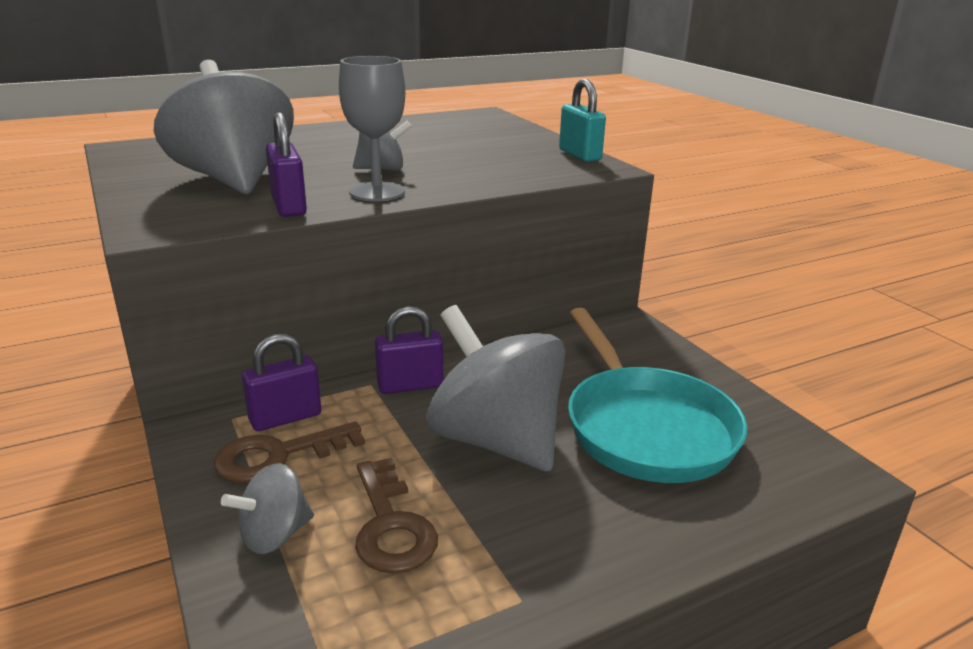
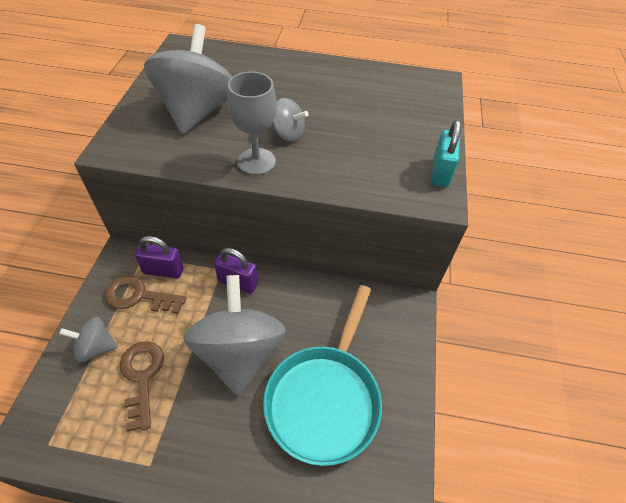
camera: 35 degrees right, 25 degrees up
(288, 206) = (194, 156): purple padlock -> none
(391, 526) = (142, 376): brown key -> brown key turned 150 degrees clockwise

